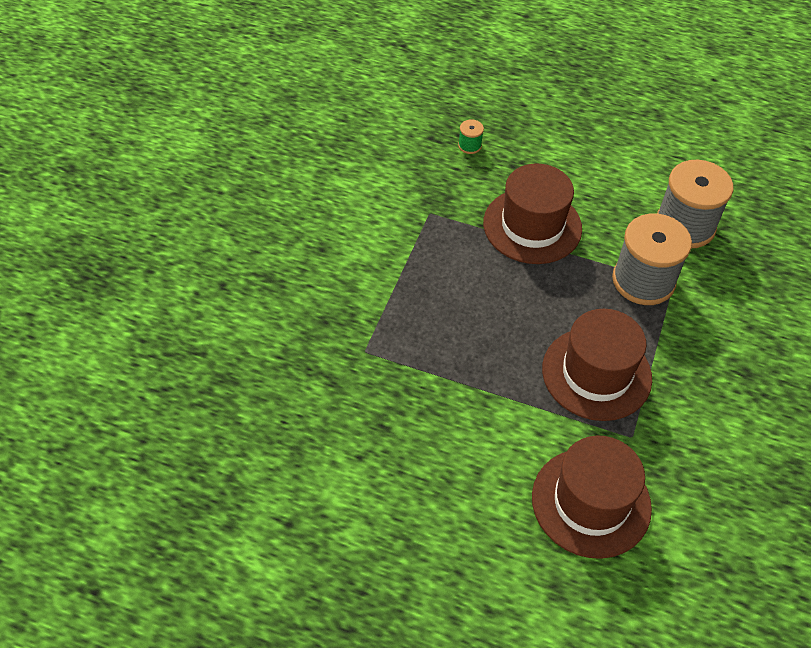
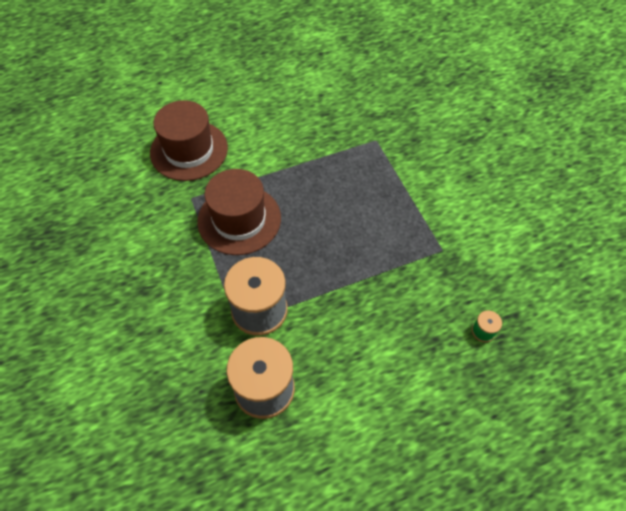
camera: 140 degrees right, 5 degrees up
(532, 226) = (370, 294): brown hat -> none

